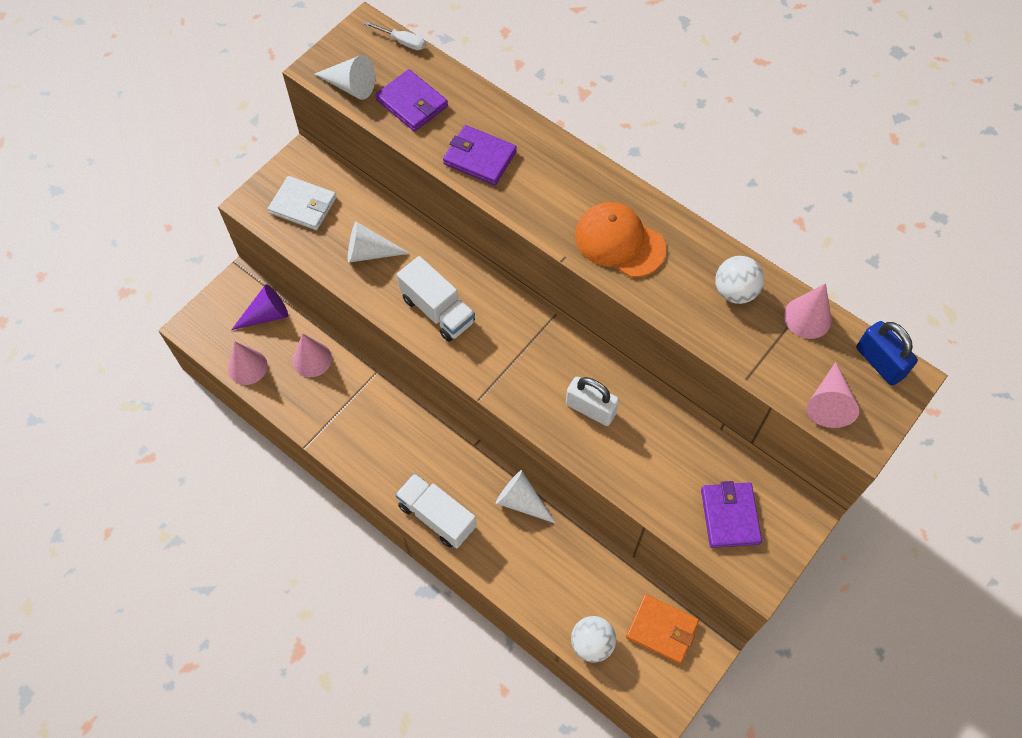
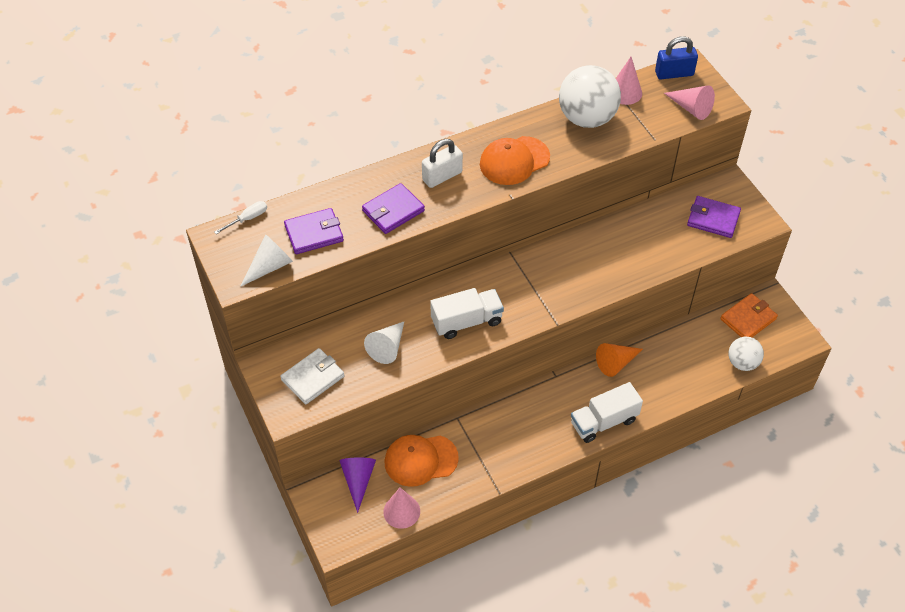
camera: 65 degrees left, 10 degrees down
(312, 359) = (420, 460): pink cone -> orange cap
(521, 501) = (616, 363): white cone -> orange cone
(590, 408) = (597, 261): white padlock -> white padlock (442, 176)
(735, 291) = (587, 118): white ball -> white ball, size x1.74

